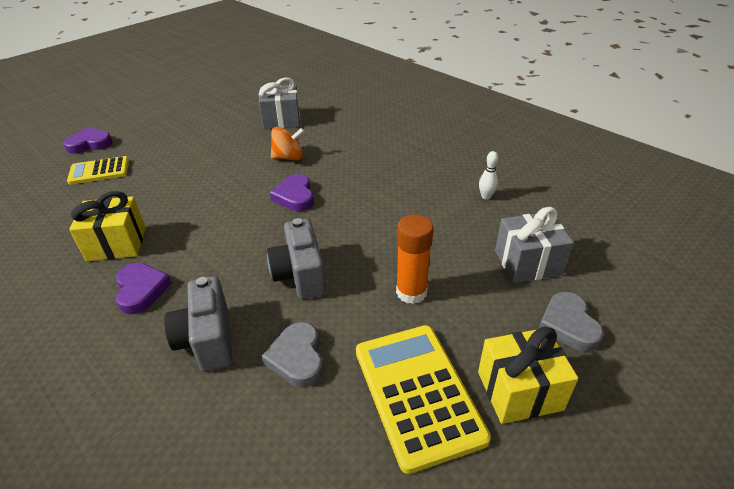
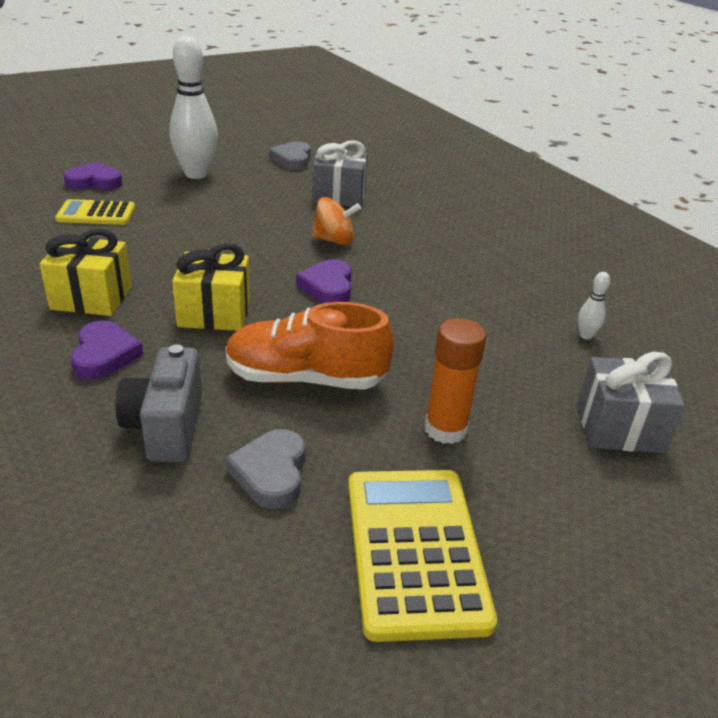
camera: 10 degrees right, 5 degrees down
(168, 122) = (196, 174): none -> white bowling pin
(300, 275) = (305, 378): grey camera -> orange shoe
(519, 390) = (556, 580): yellow gift -> yellow gift (214, 313)
(568, 325) = (653, 516): grey heart -> grey heart (292, 160)

